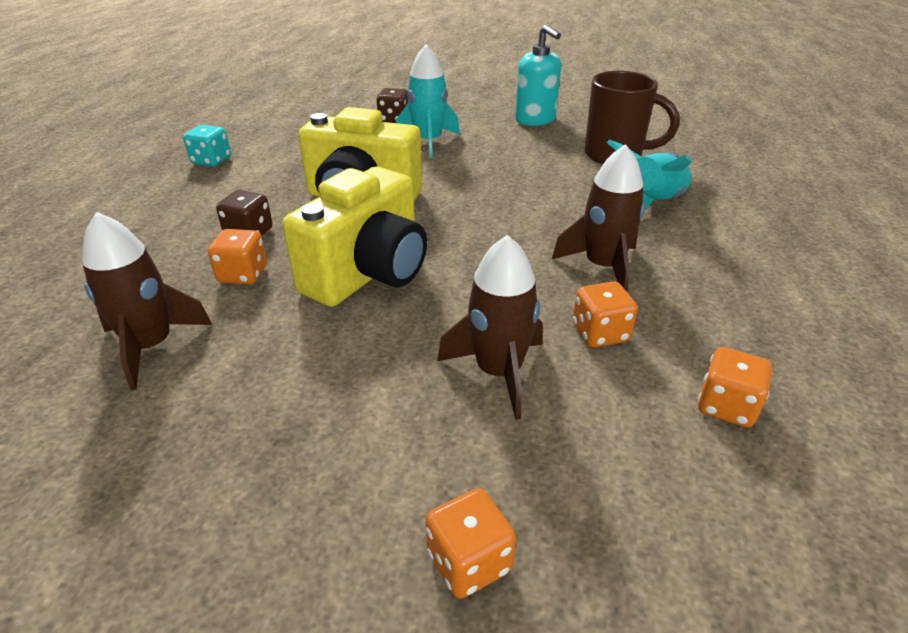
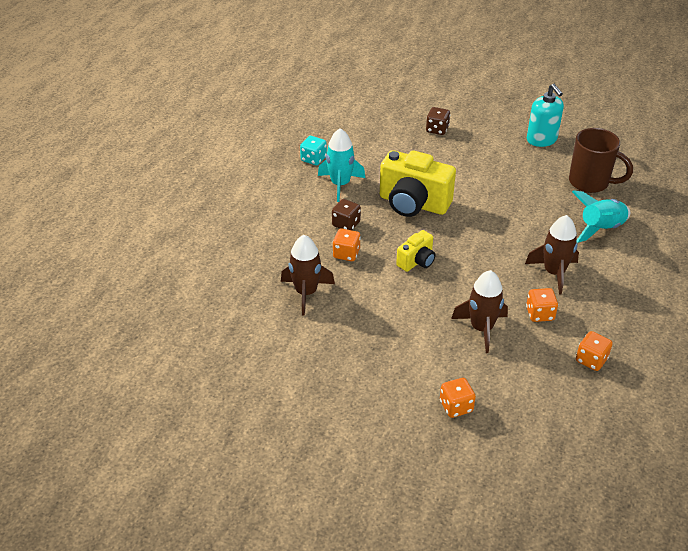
camera: 10 degrees right, 5 degrees up
(368, 274) = (417, 261): yellow camera -> yellow camera, size x0.52
(428, 142) = (460, 155): turquoise rocket -> turquoise rocket (340, 184)

